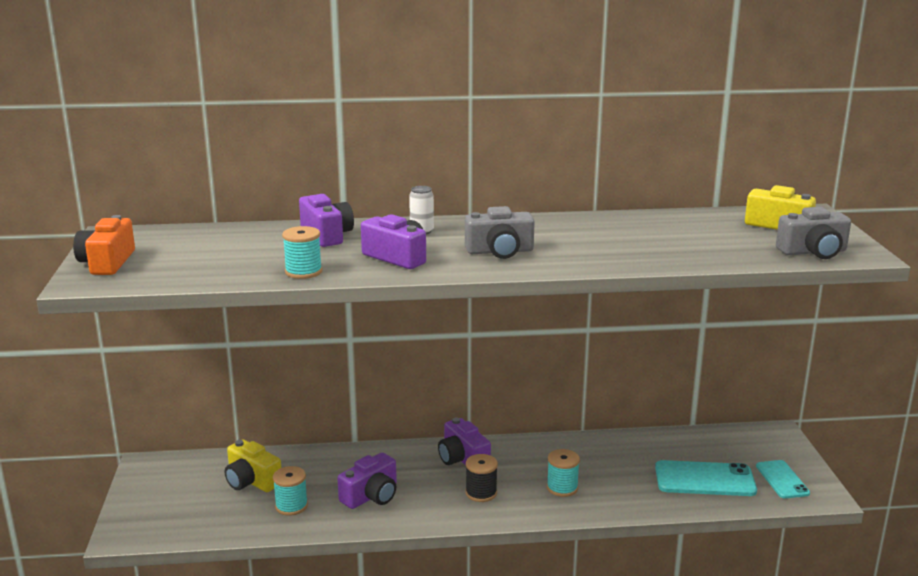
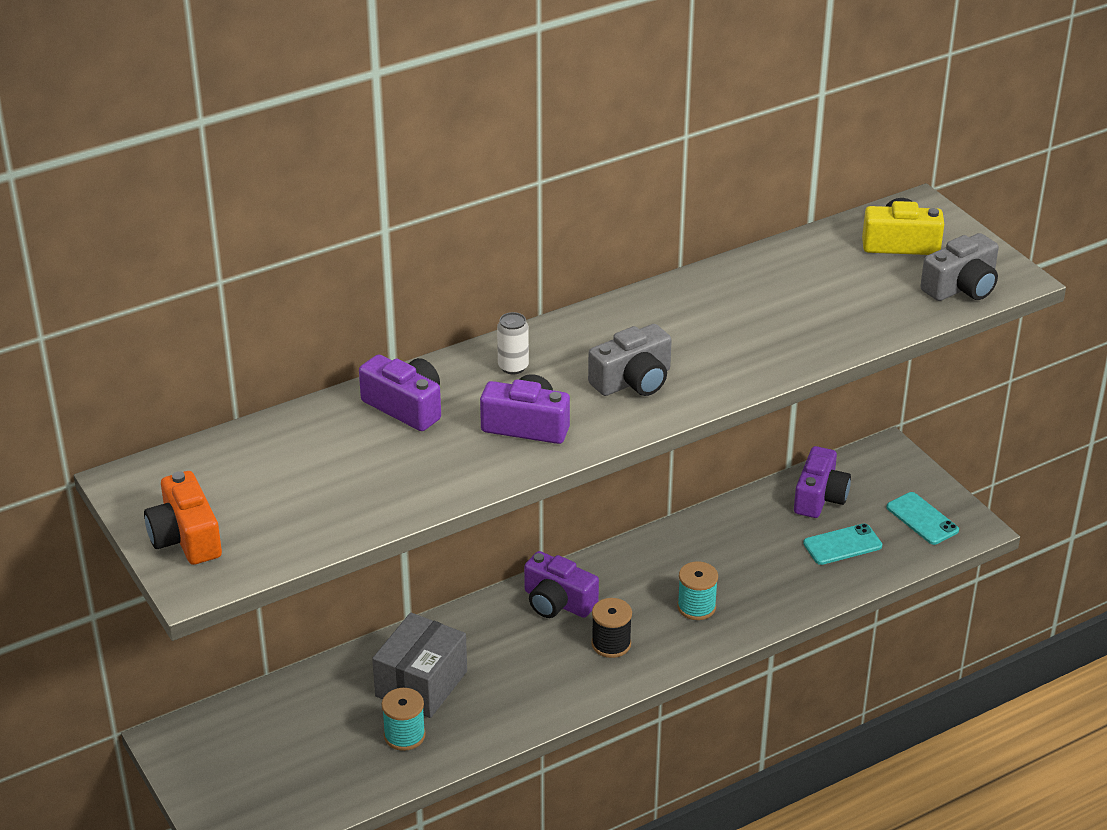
camera: 25 degrees left, 15 degrees up
(252, 481) = (327, 717): yellow camera -> none
(303, 272) = (442, 484): turquoise spool -> none
(329, 479) = (421, 684): none -> grey box
(371, 496) = (488, 690): purple camera -> purple camera (819, 497)
(704, 479) = (842, 545): turquoise phone -> turquoise phone, size x0.63

